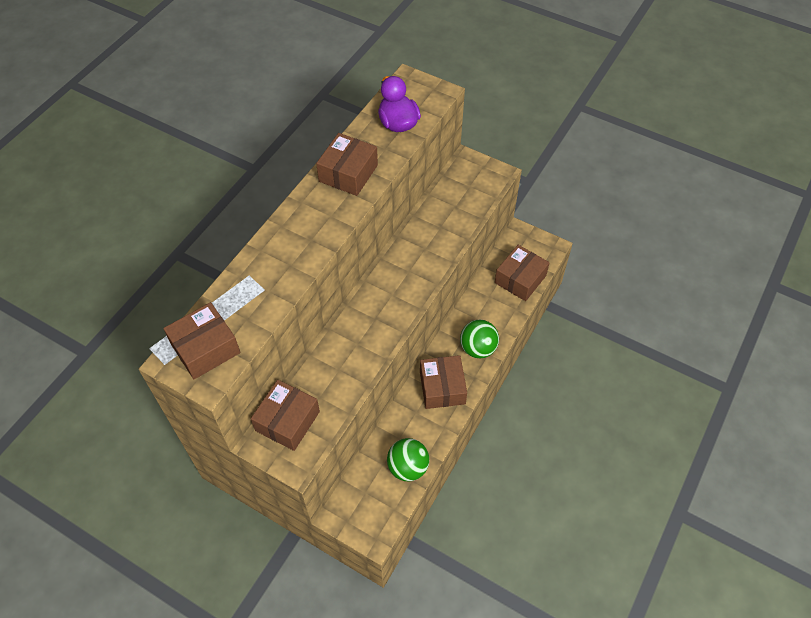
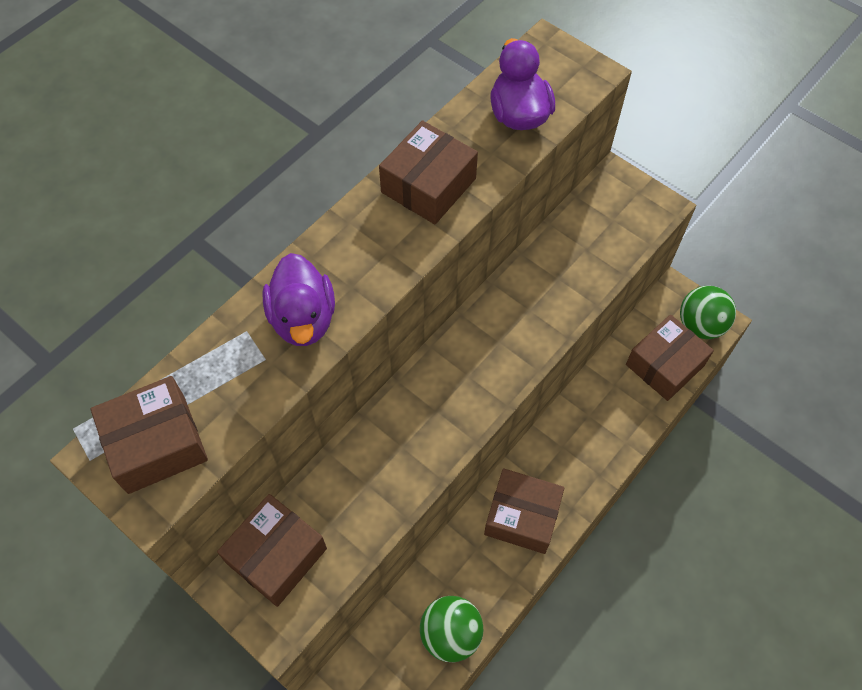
camera: 10 degrees right, 5 degrees up
(284, 263) = (303, 319): none -> purple duck
(442, 387) = (522, 516): brown box -> brown box turned 75 degrees counterclockwise
(478, 348) = (584, 463): green ball -> green ball (700, 325)

